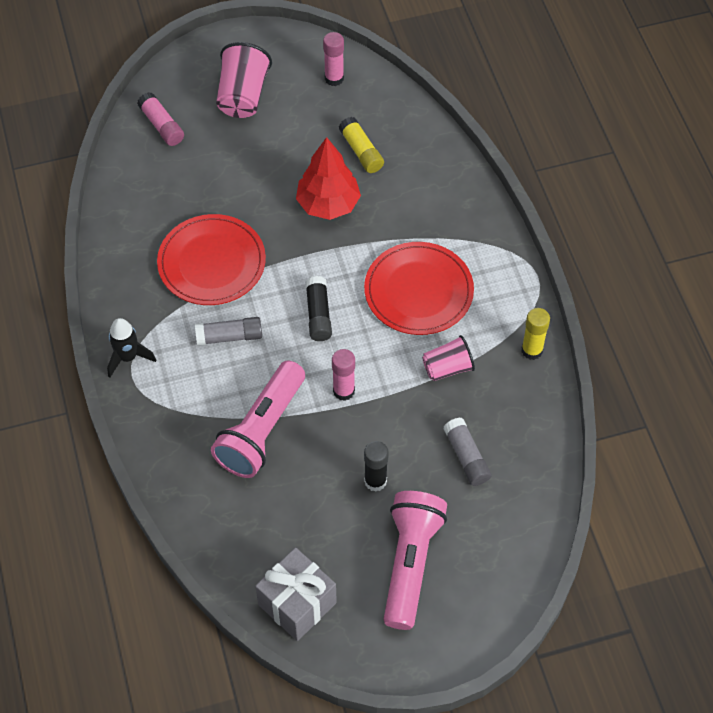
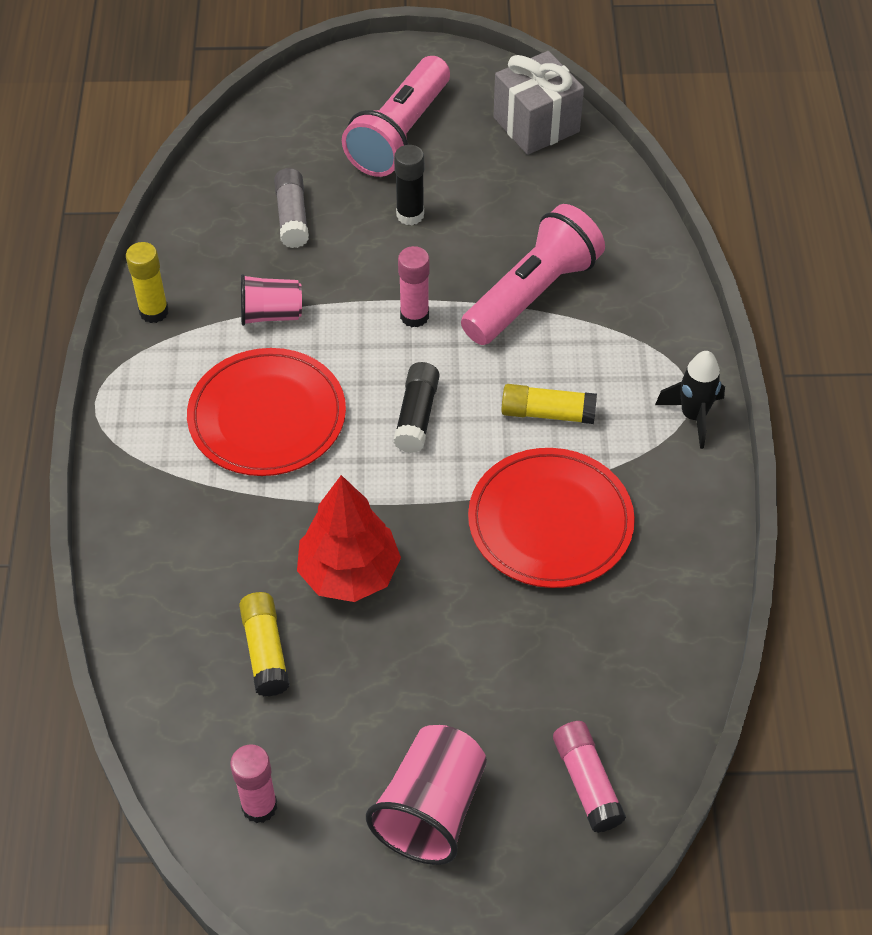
camera: 165 degrees left, 5 degrees down
(229, 336) = (547, 413): grey glue stick -> yellow glue stick

